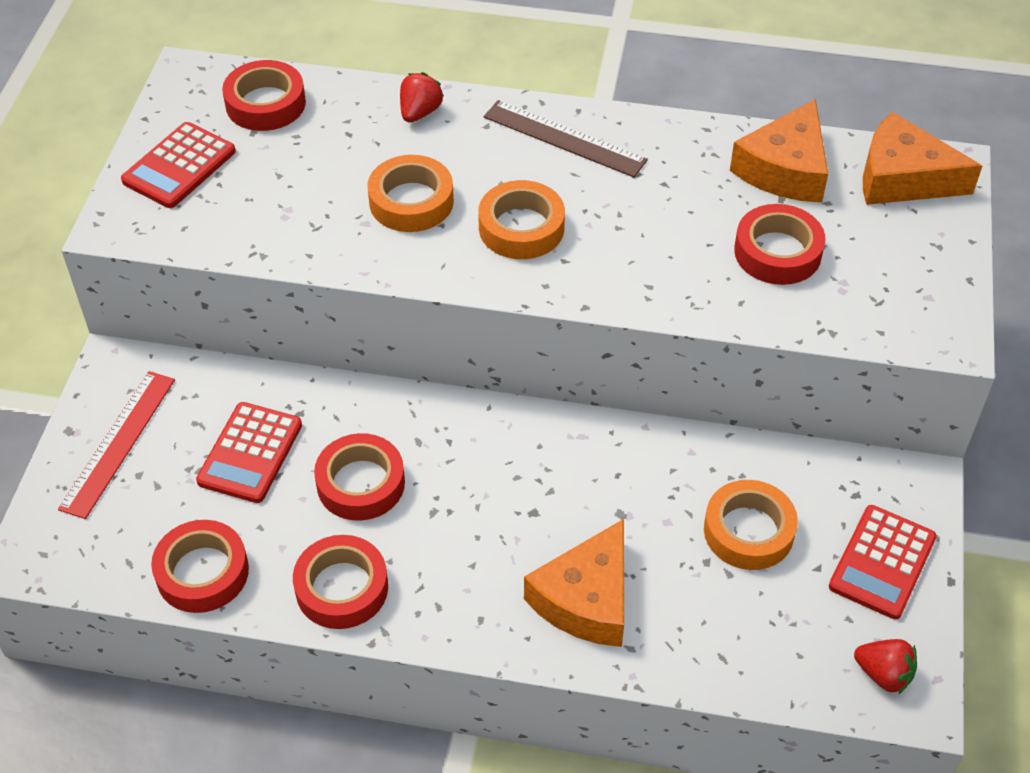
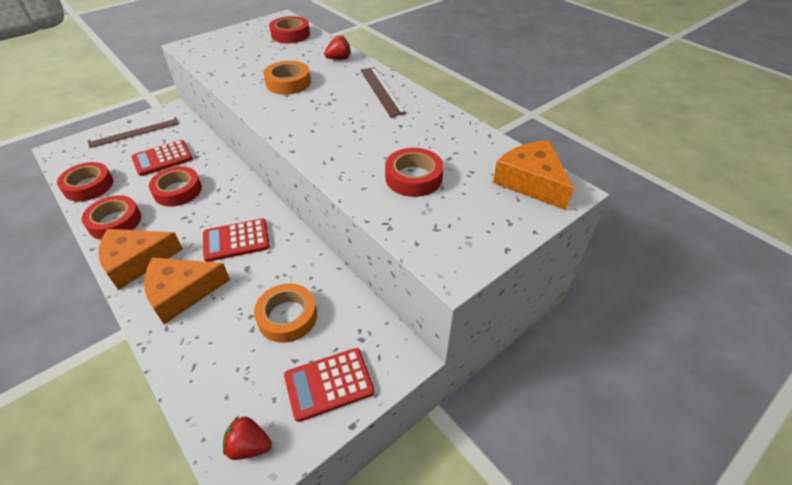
camera: 40 degrees right, 5 degrees down
(118, 443) = (134, 132): red ruler -> brown ruler
(179, 166) = (233, 39): red calculator -> red calculator (236, 240)
(521, 228) = (314, 111): orange tape -> none
(785, 169) = (469, 147): orange cheese -> orange cheese (137, 261)
(883, 674) = (249, 446): red strawberry -> red strawberry turned 120 degrees clockwise

